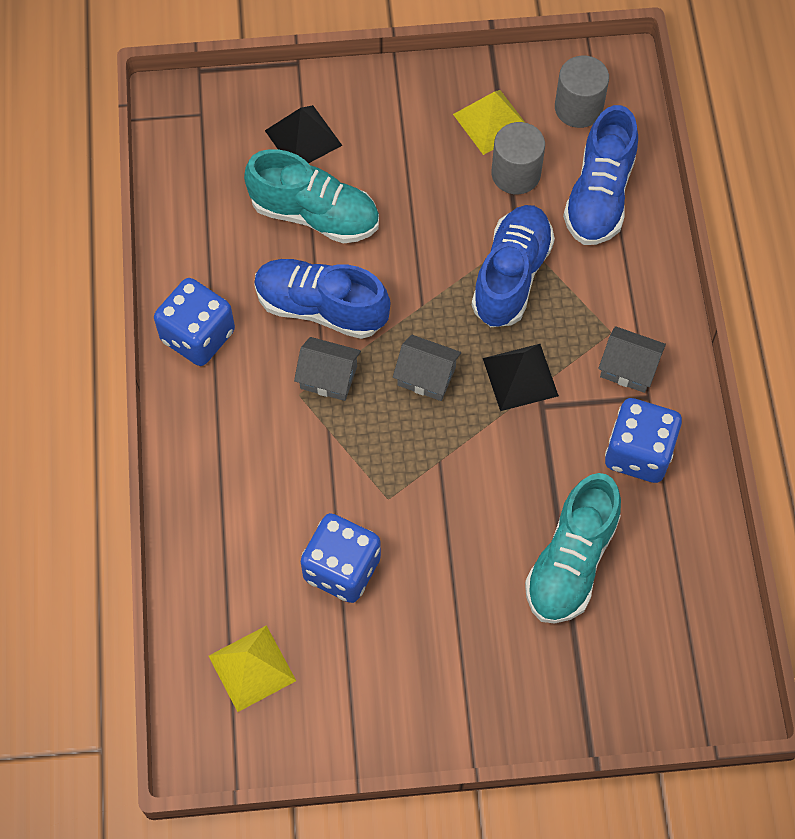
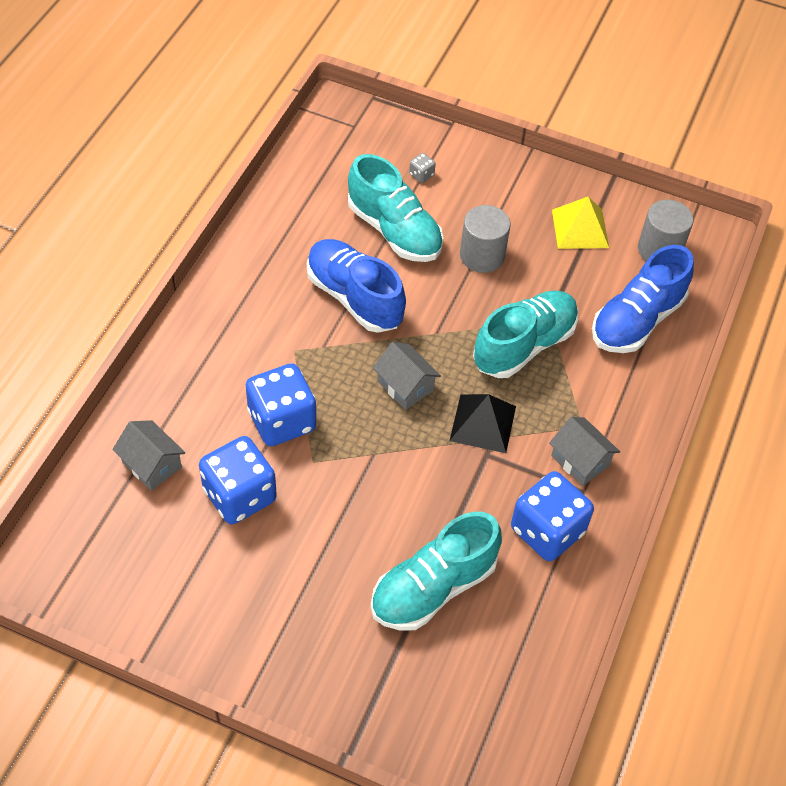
camera: 25 degrees right, 10 degrees down
(198, 336) = (245, 273): blue dice -> blue dice (282, 421)
(252, 668) = (116, 533): yellow pyramid -> none
(303, 138) = (421, 175): black pyramid -> grey dice
(328, 377) = (326, 349): grey house -> grey house (151, 464)
(511, 276) = (524, 345): blue shoe -> turquoise shoe
(516, 174) = (576, 273): grey cylinder -> grey cylinder (482, 255)

